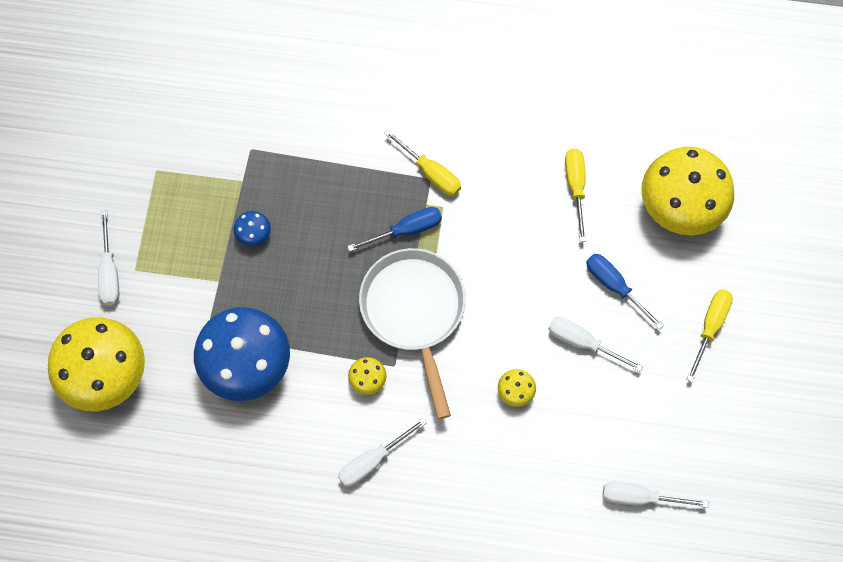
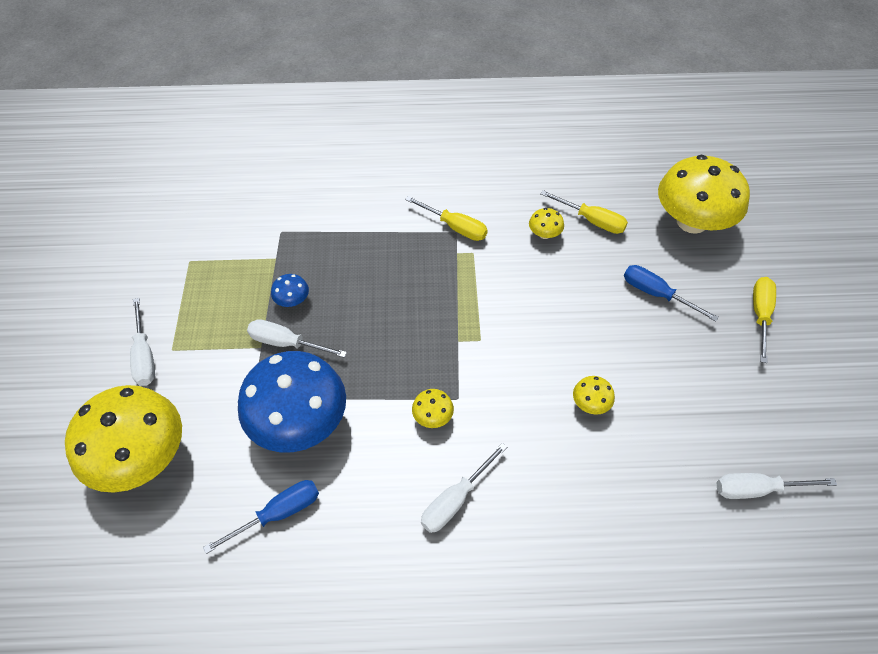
camera: 10 degrees left, 15 degrees down
(406, 230) = (442, 276): blue screwdriver -> blue screwdriver (278, 514)
(414, 312) = (467, 345): white pan -> none
(521, 196) = (544, 234): none -> yellow mushroom
(575, 187) = (592, 220): yellow screwdriver -> yellow screwdriver turned 135 degrees clockwise
(582, 342) = (643, 347): white screwdriver -> white screwdriver (286, 343)

